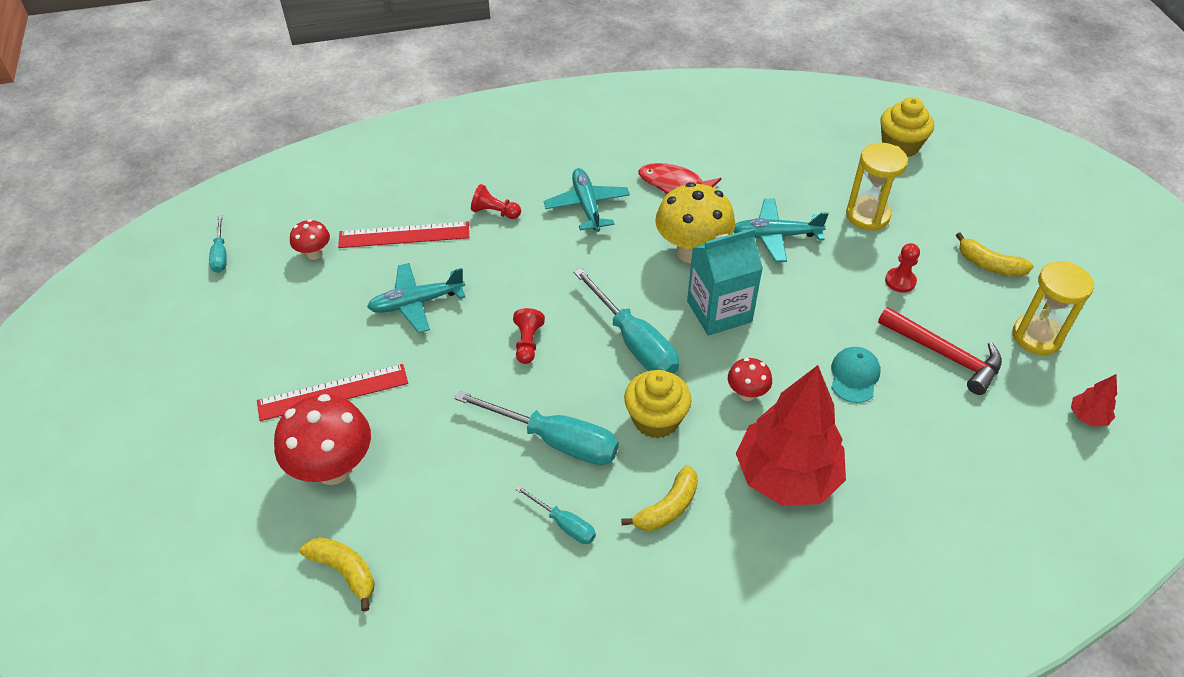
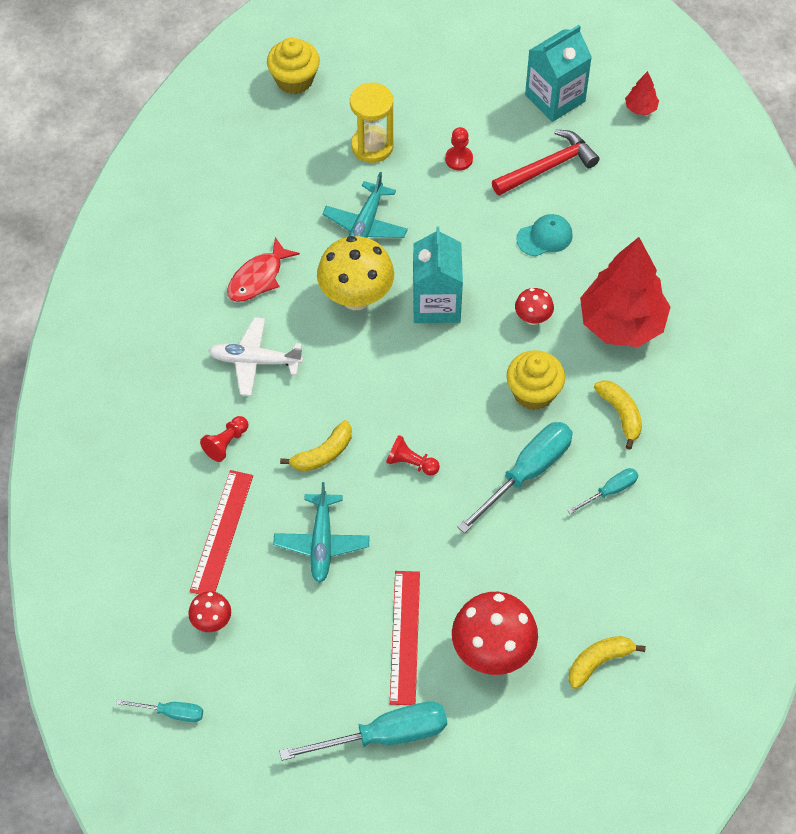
camera: 70 degrees left, 10 degrees up
(587, 206) = (254, 361): turquoise plane -> white plane
(634, 342) = (444, 380): turquoise screwdriver -> turquoise screwdriver (384, 736)
(854, 376) = (544, 237): turquoise cap -> turquoise cap turned 120 degrees clockwise
(989, 265) = (468, 89): yellow banana -> yellow banana (323, 454)
(1036, 337) = (555, 98): yellow hourglass -> turquoise carton

